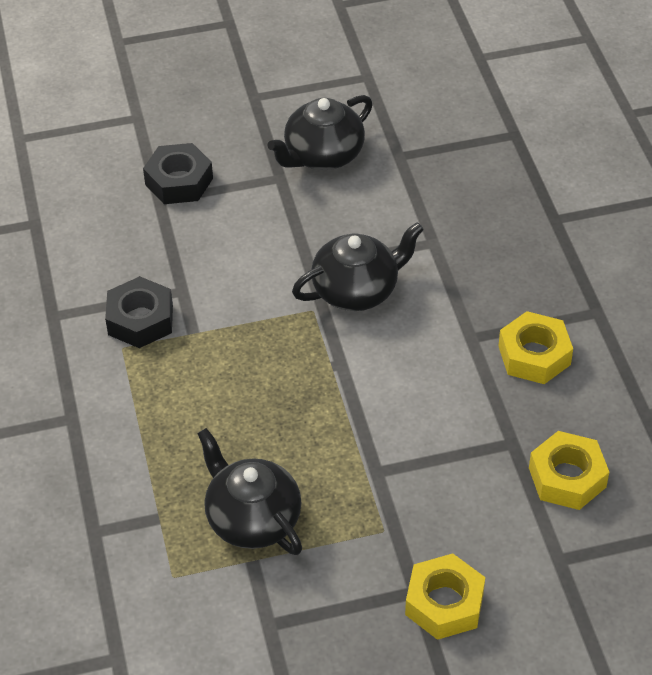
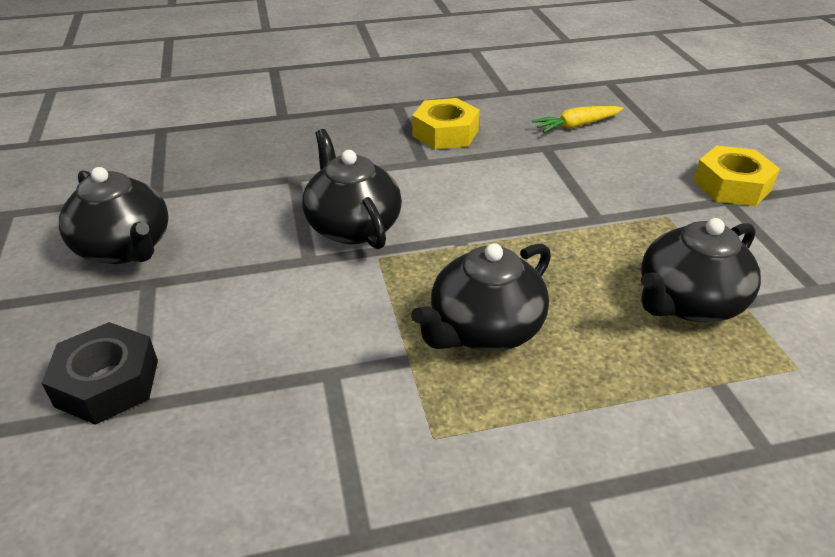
camera: 90 degrees left, 10 degrees down
(140, 320) = (380, 417): black nut -> none
(223, 377) = (484, 329): none -> black teapot
(567, 477) = (577, 125): yellow nut -> yellow carrot

